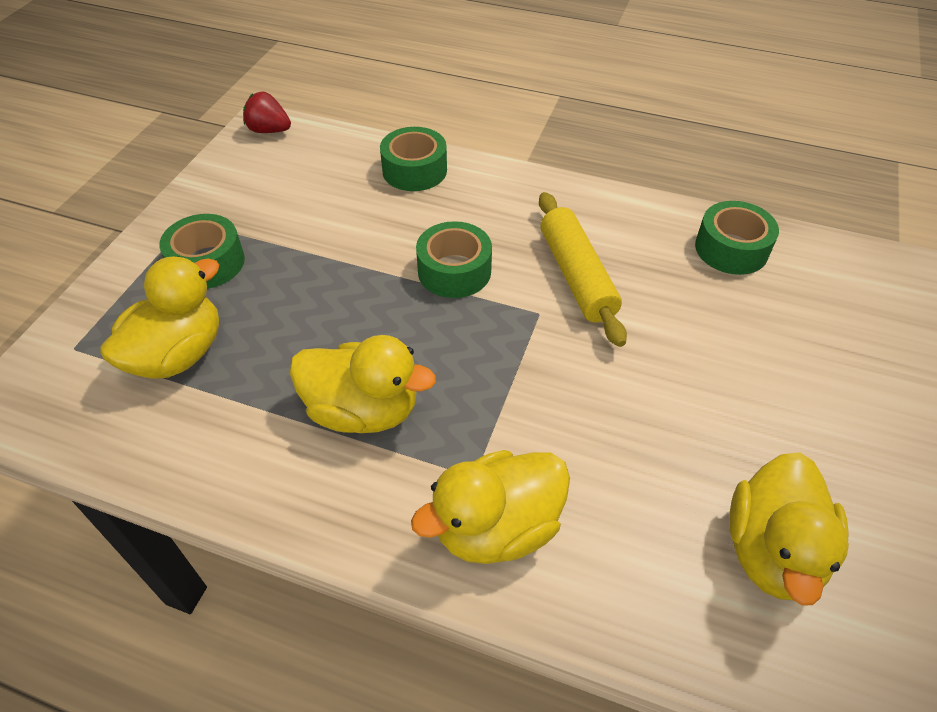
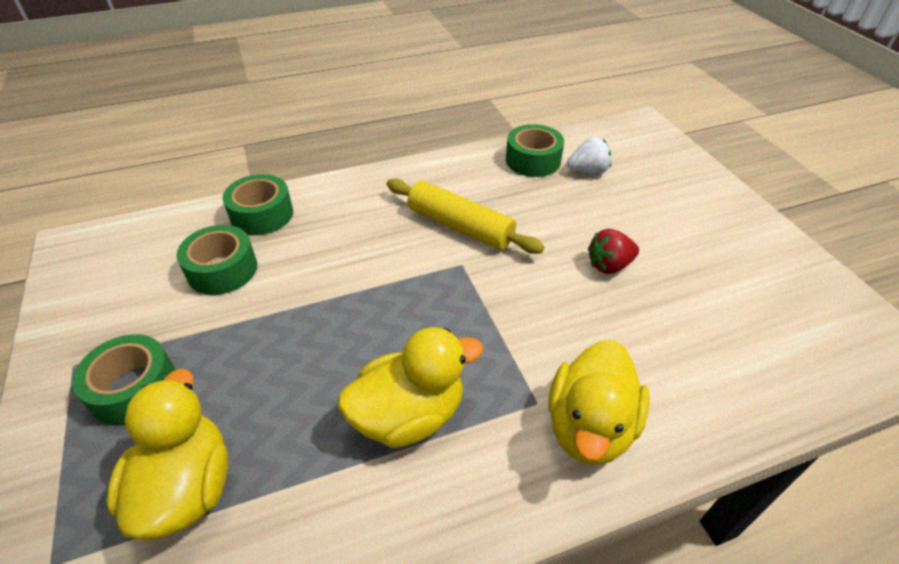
camera: 40 degrees left, 5 degrees down
(269, 130) = (86, 246): red strawberry -> red strawberry (609, 265)
(454, 271) = (371, 270): green tape -> green tape (222, 270)
(772, 550) = (738, 320): yellow duck -> none
(784, 294) = (588, 171): none -> white strawberry

